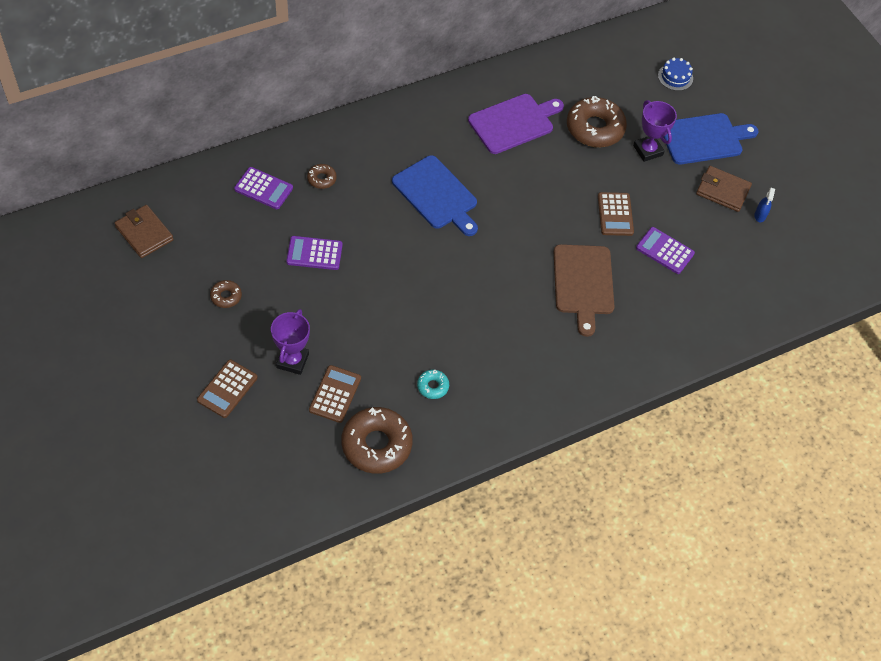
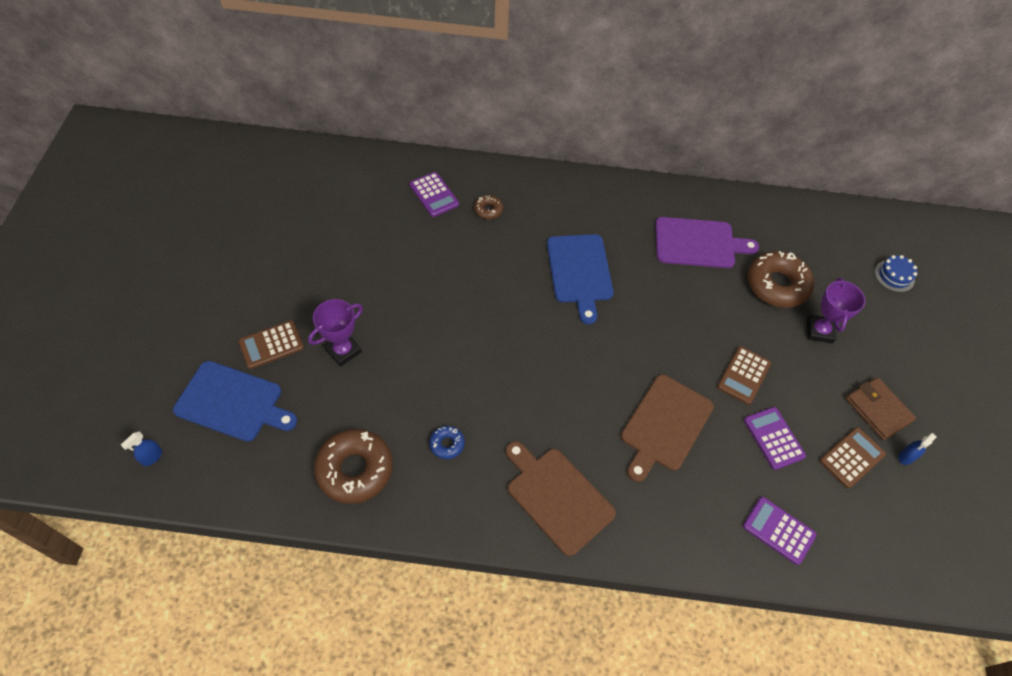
camera: 35 degrees right, 0 degrees up
(144, 233) = (312, 184): brown wallet -> none
(203, 529) = (152, 457): none -> blue spray bottle
(226, 296) = (333, 266): brown donut -> none
(314, 253) = (434, 268): purple calculator -> purple calculator (778, 530)
(335, 394) = (355, 401): brown calculator -> brown calculator (852, 458)
(433, 386) = (447, 444): turquoise donut -> blue donut
(542, 378) = (557, 497): none -> brown cutting board
(704, 138) = (889, 348): blue cutting board -> blue cutting board (233, 402)

